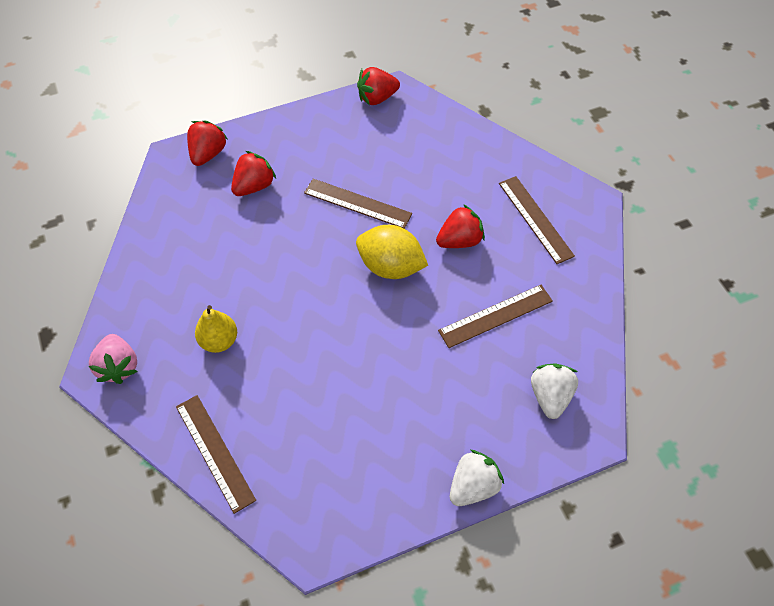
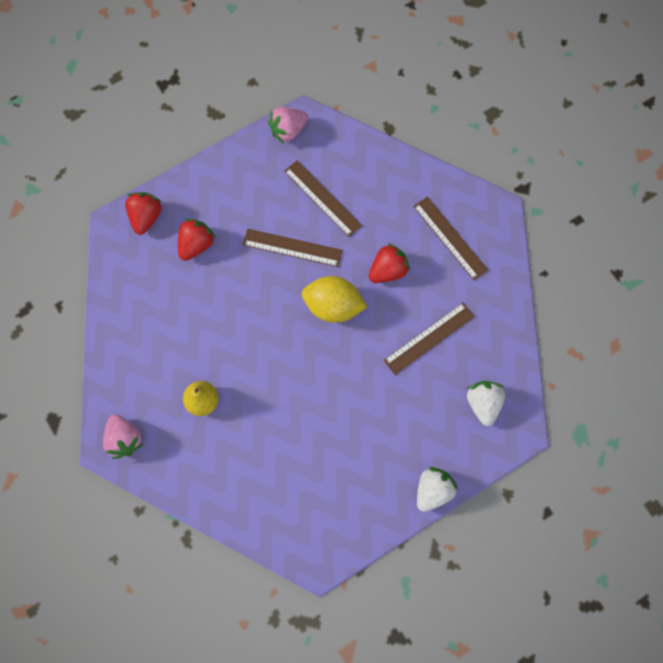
camera: 10 degrees left, 15 degrees up
(214, 452) = (223, 499): brown ruler -> brown ruler (322, 198)
(377, 98) = (288, 130): red strawberry -> pink strawberry

